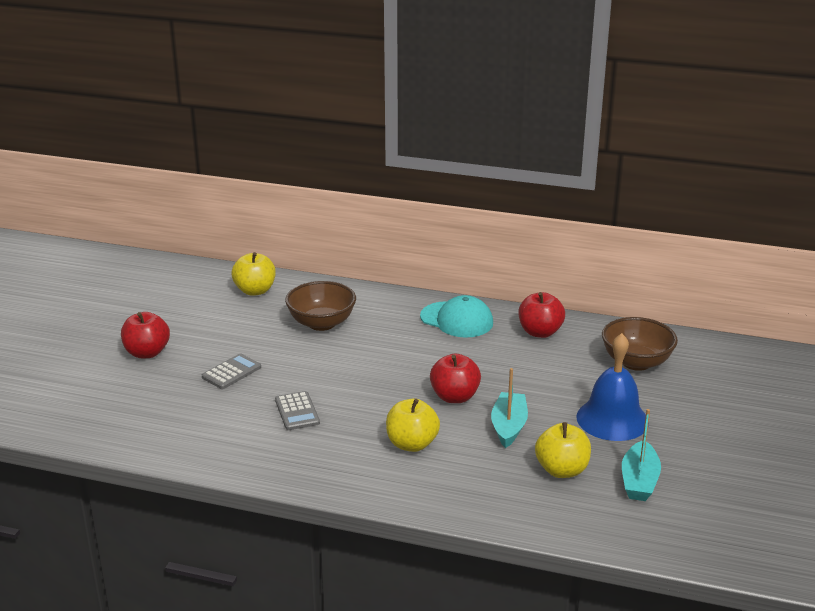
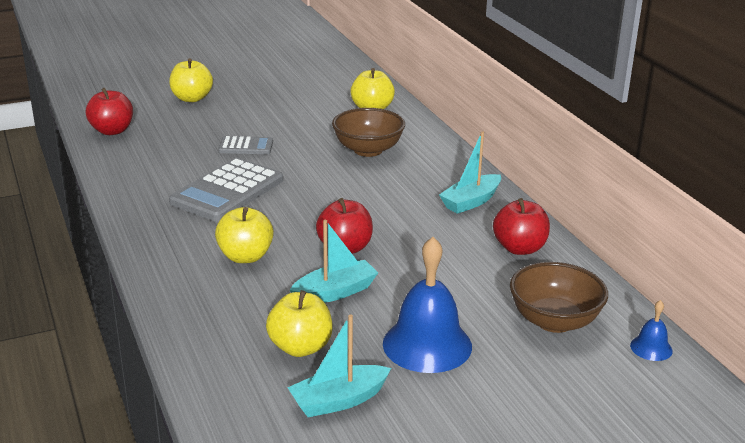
camera: 50 degrees right, 0 degrees up
(93, 361) = (192, 98): none -> yellow apple
(147, 353) = (228, 109): red apple -> red apple (112, 131)
(297, 411) = (227, 191): grey calculator -> grey calculator, size x1.90
(457, 320) = (471, 202): turquoise cap -> turquoise boat
(697, 346) = (651, 348): none -> blue bell

